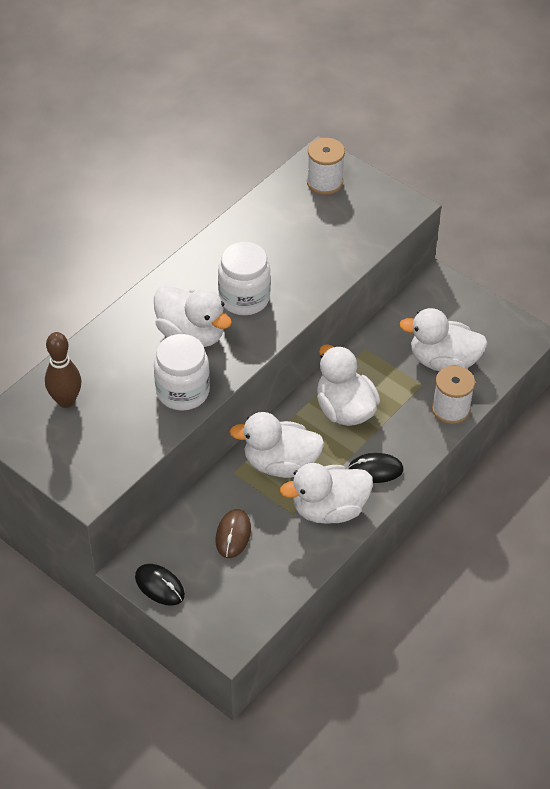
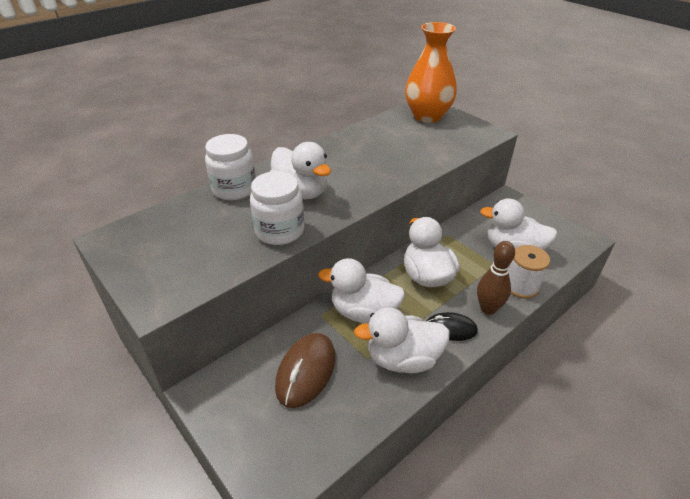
camera: 10 degrees right, 10 degrees down
(66, 401) = (175, 227): brown bowling pin -> brown bowling pin (488, 309)
(159, 586) = (219, 413): black mouse -> none
(233, 535) = (306, 371): brown mouse -> brown mouse, size x1.56
(244, 298) = (352, 174): white jar -> white jar (234, 189)
(324, 182) = (427, 116): white spool -> orange vase

